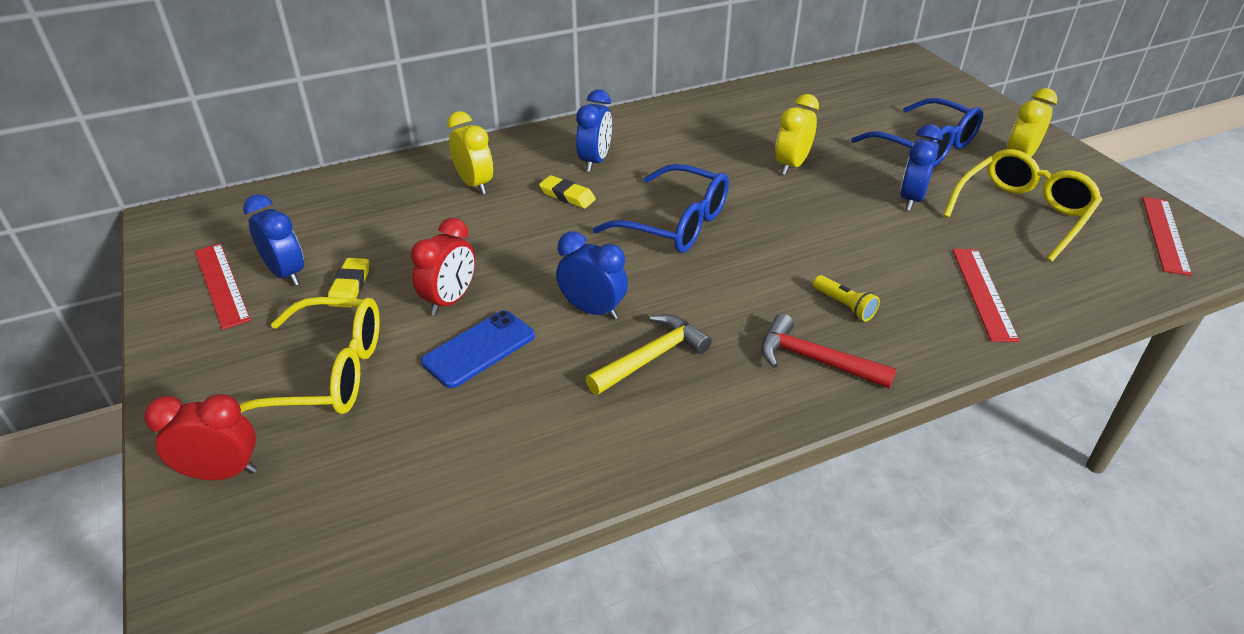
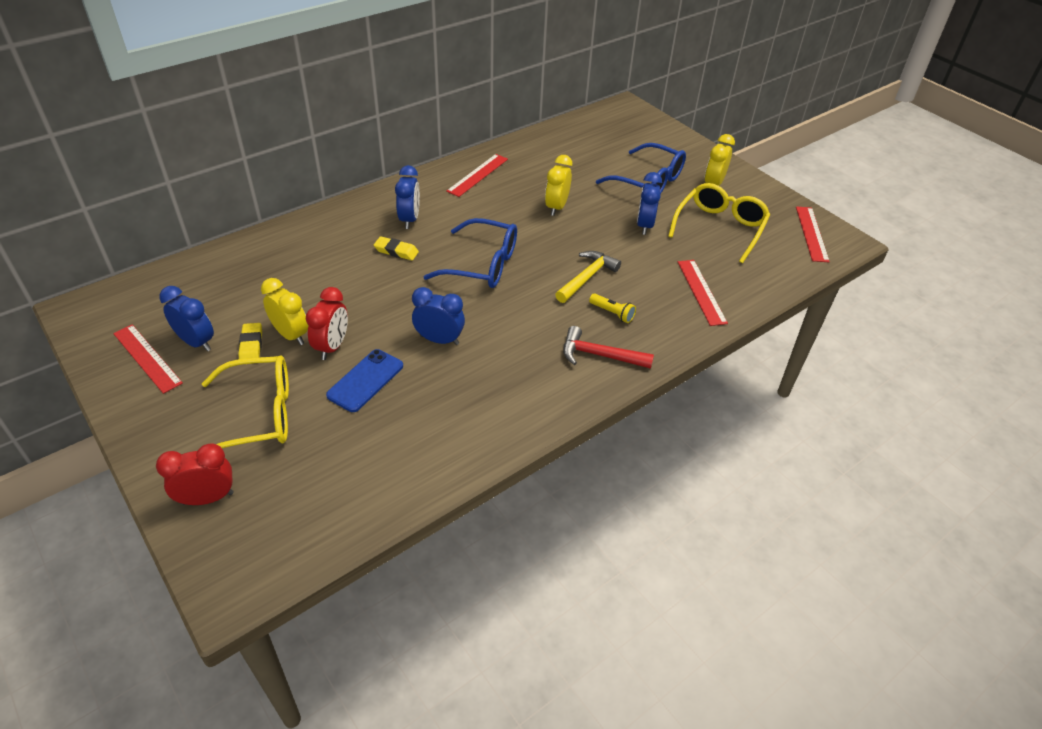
camera: 15 degrees left, 5 degrees up
(475, 184) = (321, 249): yellow clock -> yellow clock (291, 335)
(652, 357) = (489, 369): yellow hammer -> yellow hammer (587, 277)
(695, 119) = (477, 175): none -> red ruler

